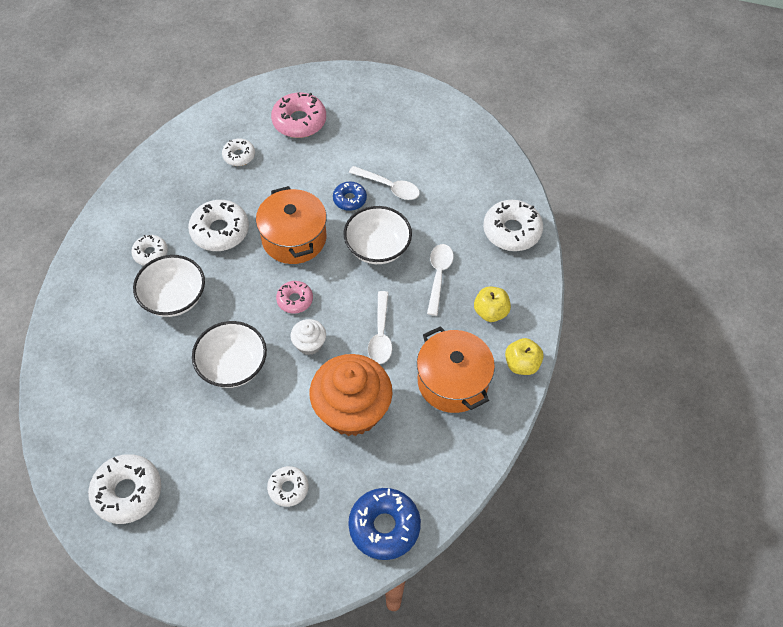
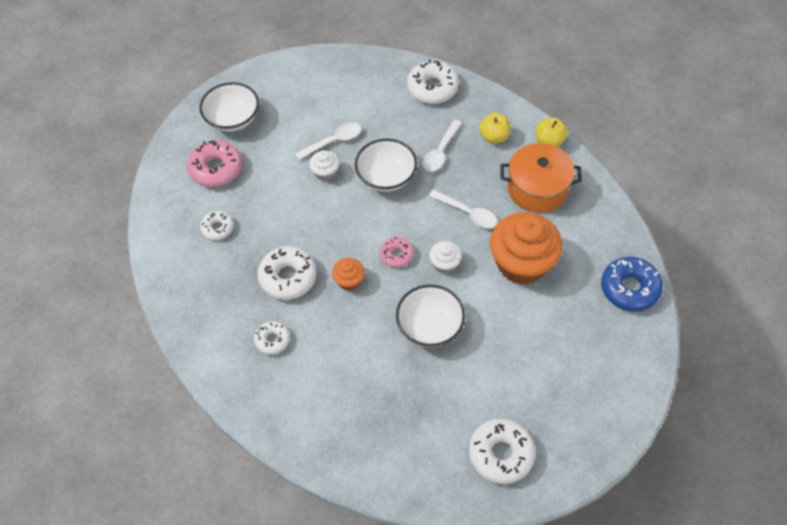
camera: 55 degrees left, 0 degrees up
(174, 298) = (333, 341): white bowl -> white bowl (233, 119)
(244, 278) = (349, 281): none -> orange cupcake
(288, 488) = (563, 336): white donut -> none
(294, 238) = (335, 228): orange pot -> none
(349, 199) = (325, 172): blue donut -> white cupcake
(438, 276) = (440, 151): white spoon -> white spoon turned 105 degrees counterclockwise

